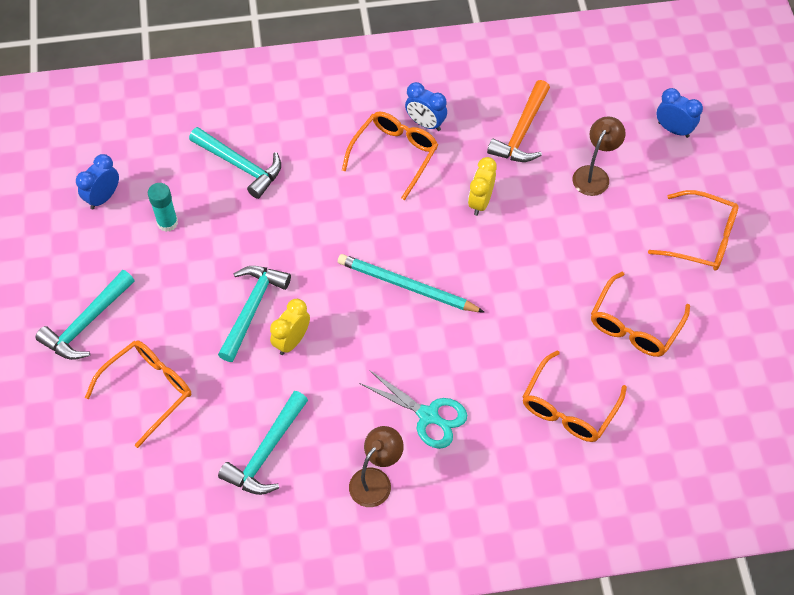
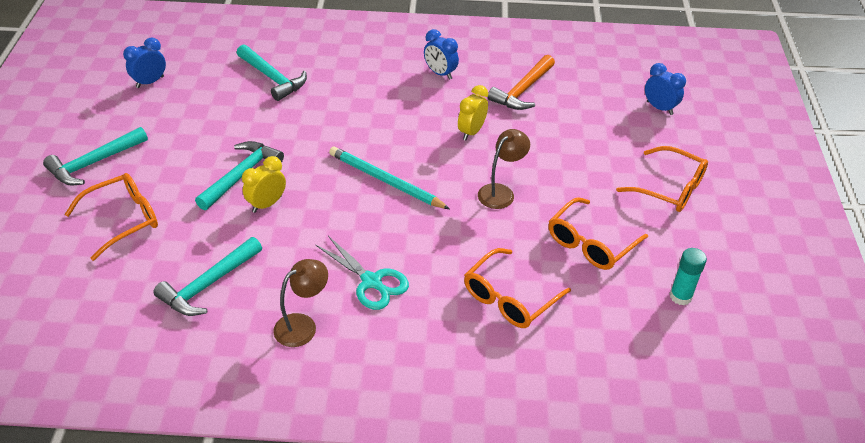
camera: 10 degrees right, 15 degrees down
(167, 223) = (195, 106): turquoise glue stick -> turquoise glue stick (680, 296)
(394, 155) = (406, 90): orange glasses -> none
(594, 174) = (580, 128): brown lamp -> brown lamp (501, 192)

